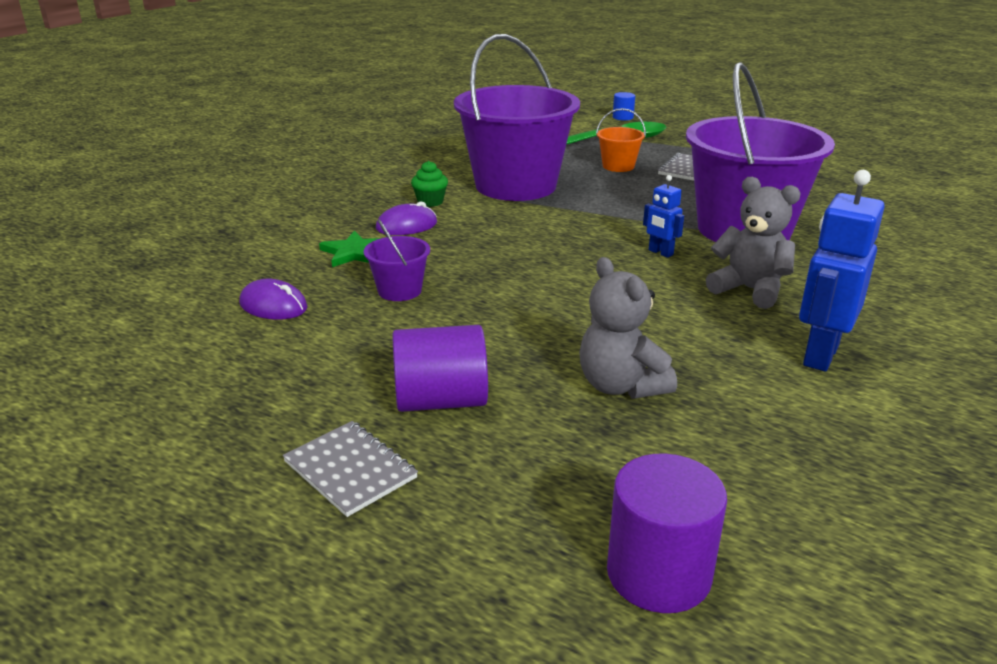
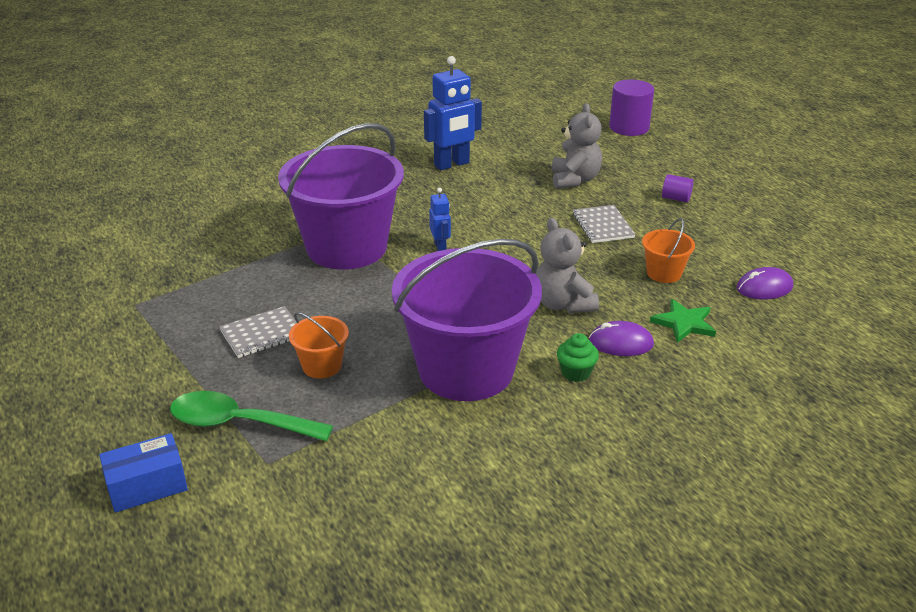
camera: 150 degrees left, 5 degrees up
(273, 306) = (764, 288): purple mouse -> purple mouse turned 75 degrees counterclockwise
(350, 470) = (735, 183): grey notebook -> grey notebook (603, 226)
(399, 290) = (664, 273): purple bucket -> orange bucket
(441, 401) = (676, 198): purple cylinder -> purple cylinder, size x0.53
(623, 117) = (147, 486): blue cylinder -> blue box
(749, 290) = (426, 204): grey teddy bear -> grey teddy bear (563, 304)

